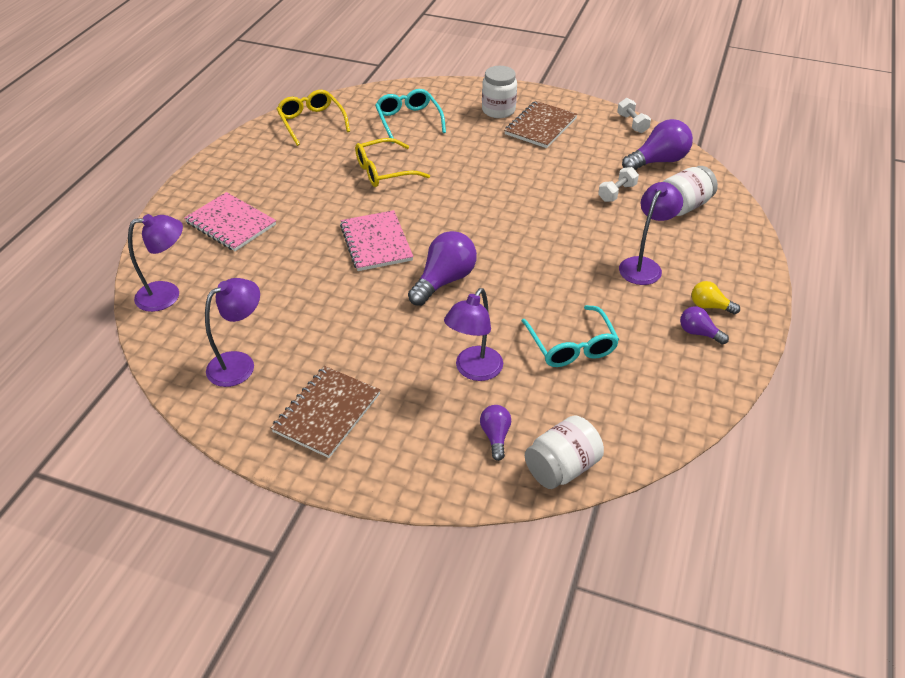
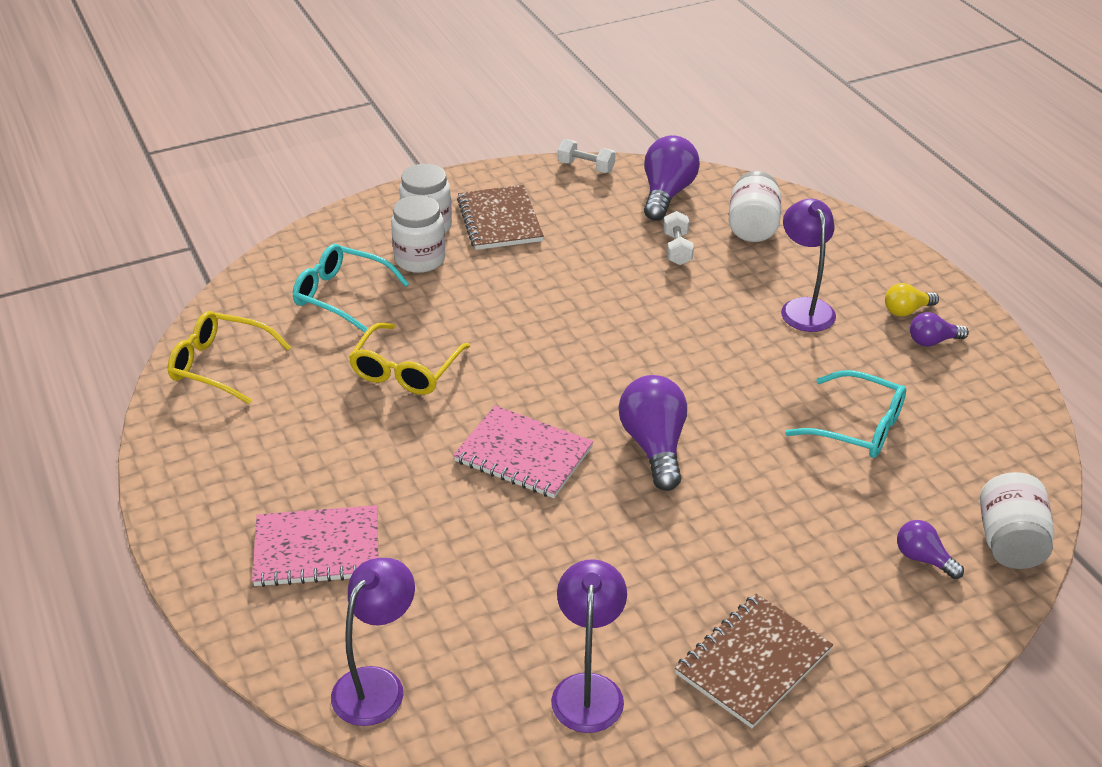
camera: 45 degrees left, 5 degrees down
(327, 413) = (753, 662): brown notebook -> brown notebook turned 60 degrees clockwise
(470, 124) = (420, 259): none -> white jar
(474, 370) = (815, 514): purple lamp -> none

